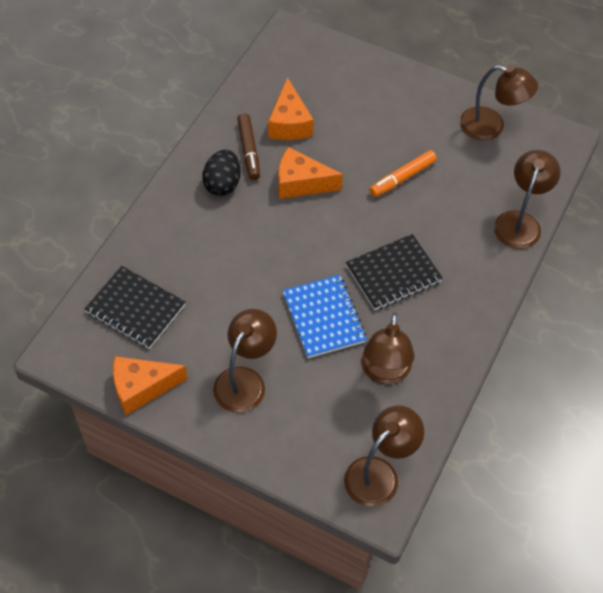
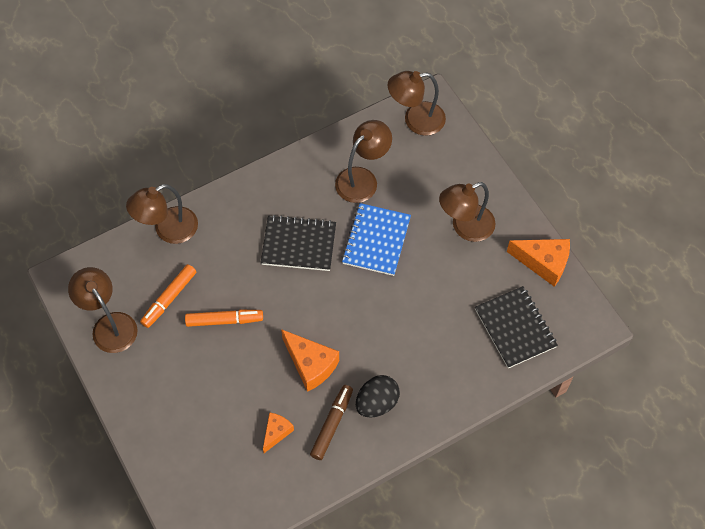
camera: 145 degrees left, 5 degrees up
(289, 123) = (276, 432): orange cheese -> orange cheese, size x0.59
(463, 170) = (169, 298): none -> orange marker

